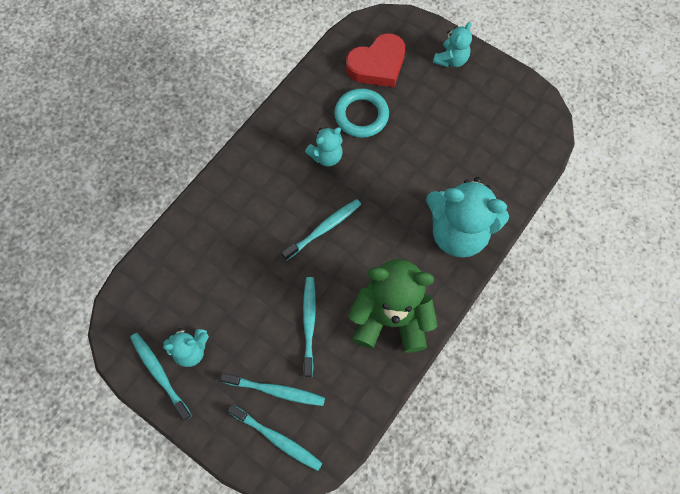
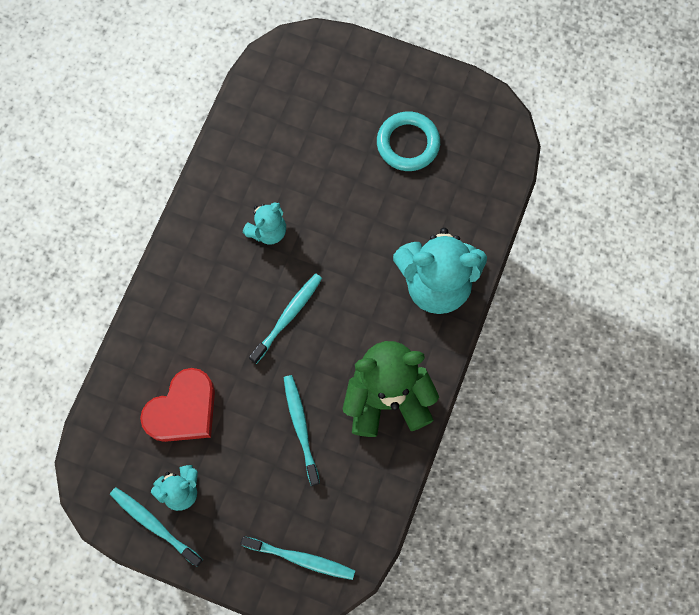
camera: 15 degrees left, 5 degrees up
(276, 391) = (285, 509): turquoise toothbrush -> none
(361, 115) = (294, 172): turquoise ring -> turquoise ring (408, 143)
(377, 65) = (297, 105): red heart -> red heart (183, 410)
(451, 60) = (380, 78): turquoise teddy bear -> none

